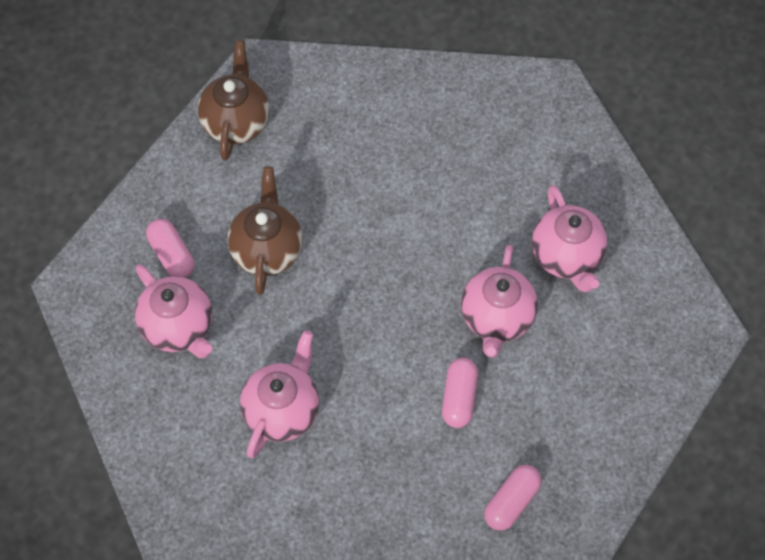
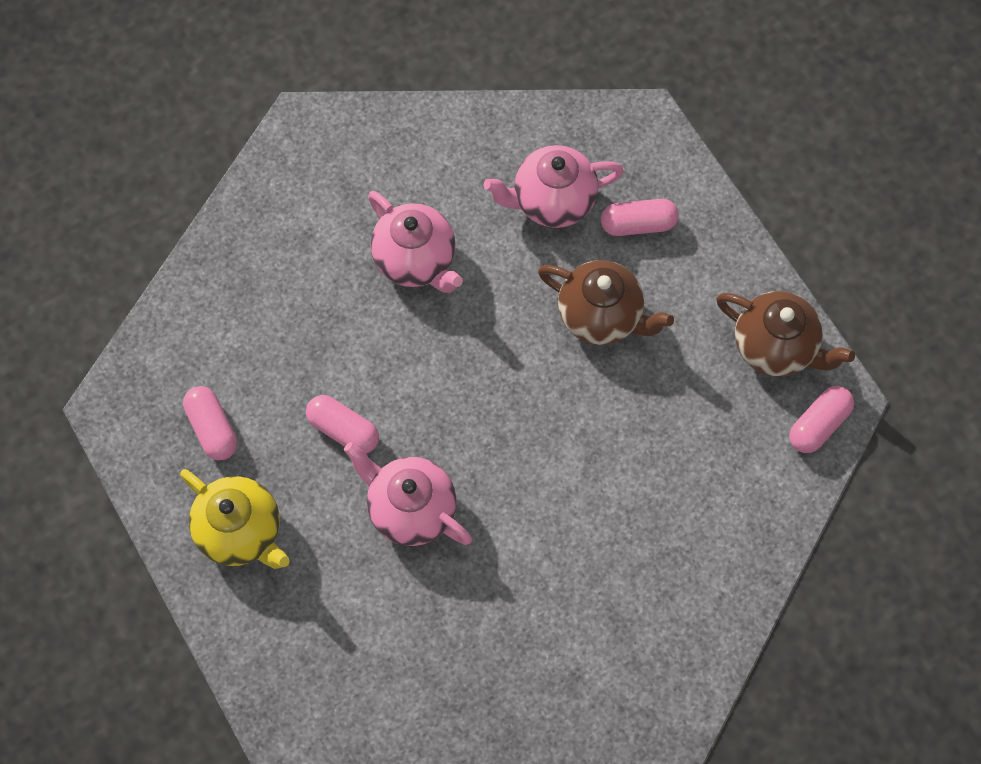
camera: 115 degrees right, 5 degrees up
(286, 74) = (818, 424): none -> pink capsule
(566, 257) = (445, 619): pink teapot -> none
(583, 434) = (241, 531): none -> yellow teapot

